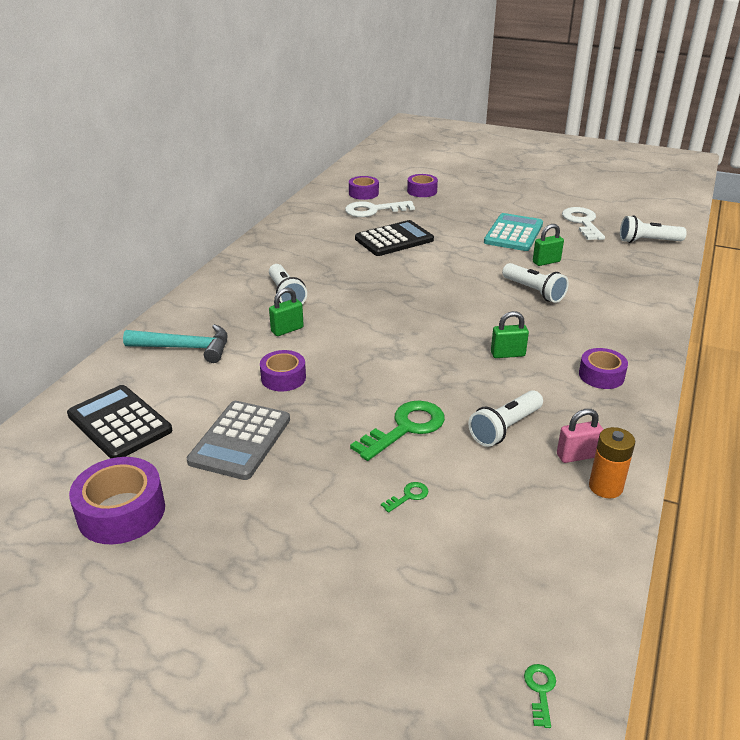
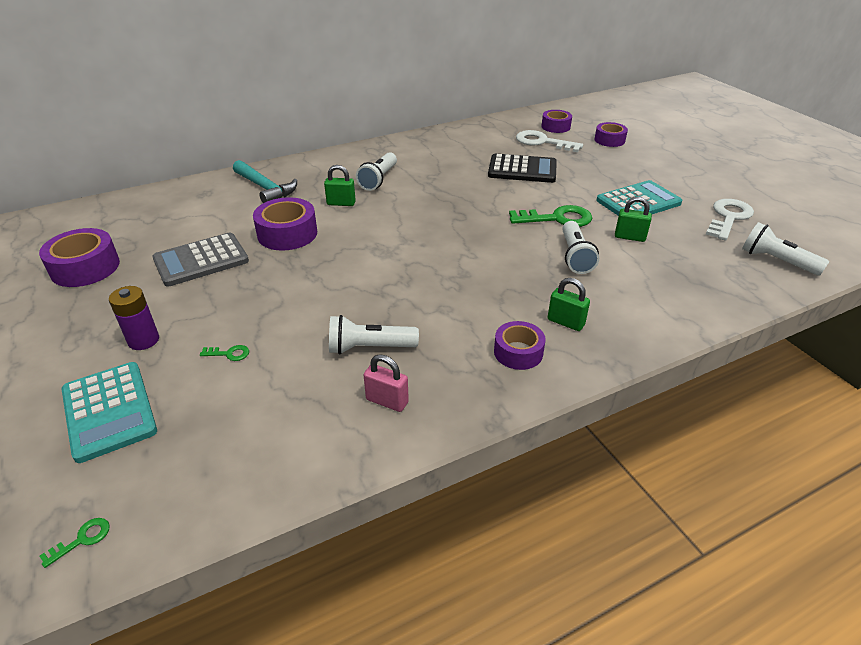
camera: 40 degrees right, 5 degrees up
(119, 423) = (163, 217): black calculator -> none
(283, 378) = (287, 234): purple tape -> purple tape, size x1.54
(313, 532) = (143, 340): none -> purple battery
(389, 600) = (109, 411): none -> turquoise calculator
(405, 428) = (303, 307): green key -> green key (556, 218)
(507, 354) = (466, 294): green padlock -> green padlock (565, 322)
(605, 487) = (367, 439): orange battery -> none

